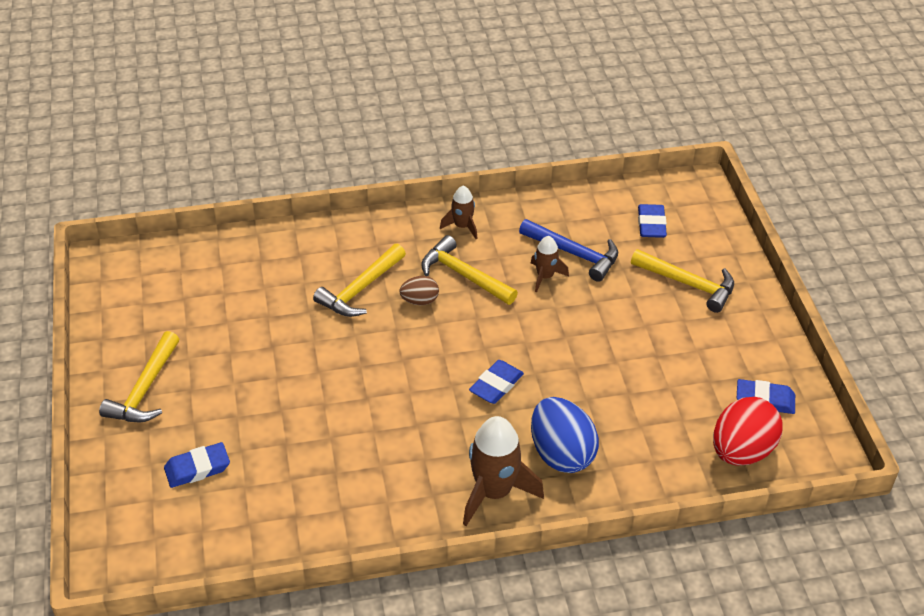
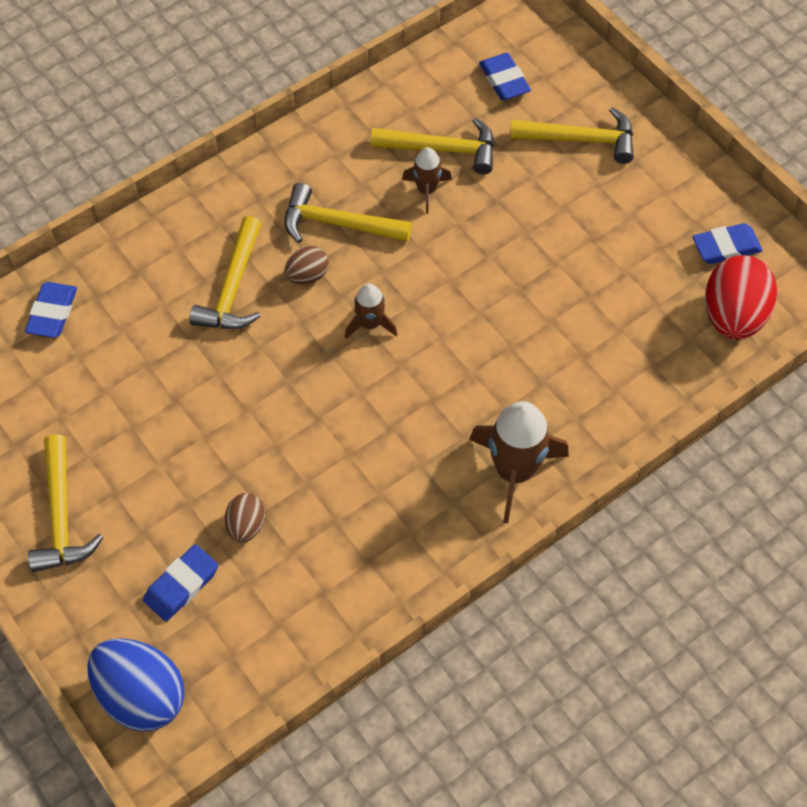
camera: 25 degrees left, 15 degrees up
(269, 448) = (246, 525): none -> brown egg
(462, 226) = (301, 162): brown rocket -> brown rocket (370, 324)
(496, 385) = (447, 345): blue eraser -> blue eraser (52, 313)
(561, 454) = (558, 397): blue egg -> blue egg (142, 695)
(574, 254) = (442, 149): blue hammer -> yellow hammer

